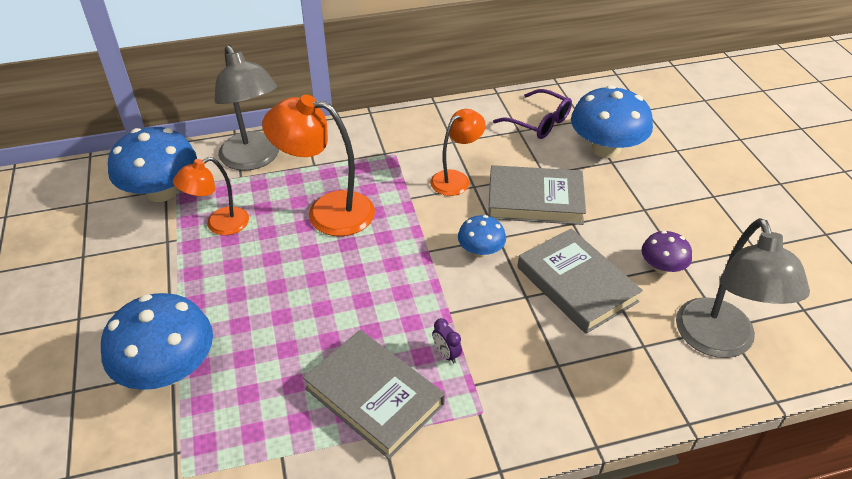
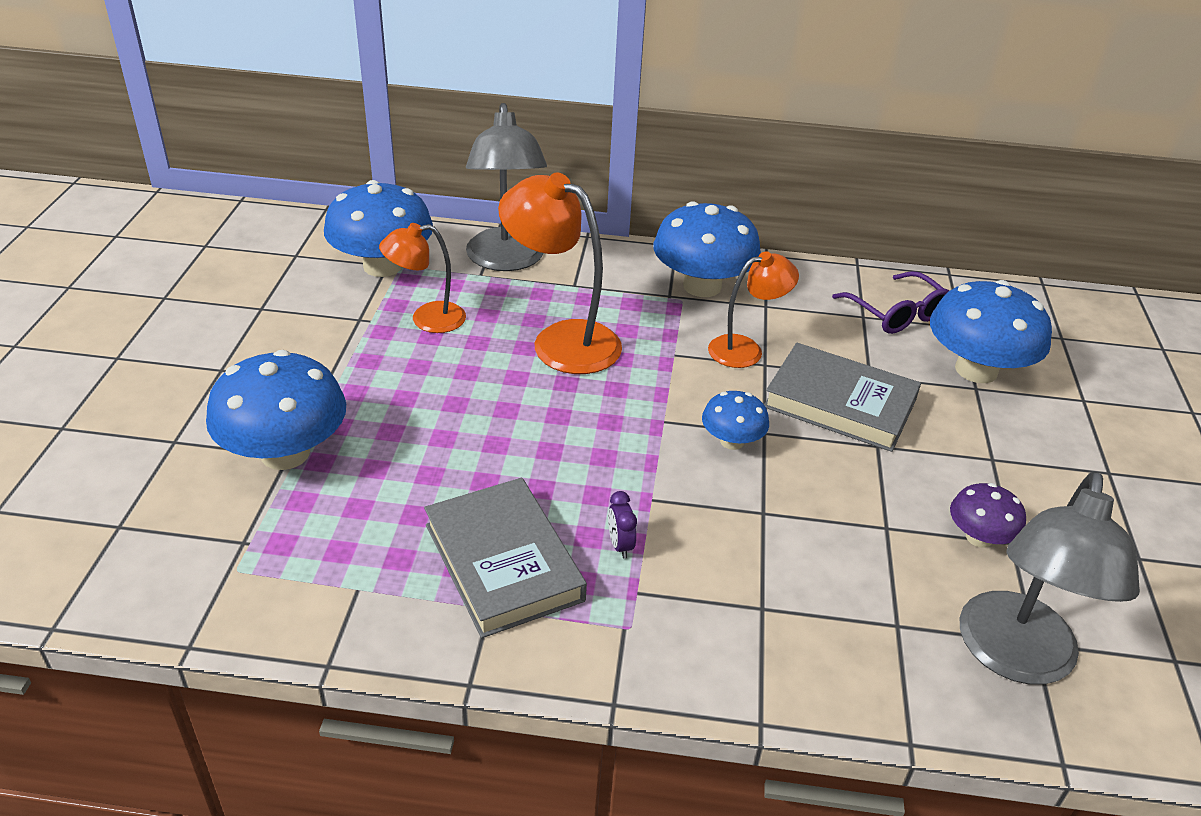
camera: 20 degrees right, 5 degrees down
(403, 139) = (702, 286): none -> blue mushroom
(576, 284) = (841, 520): grey book -> none

